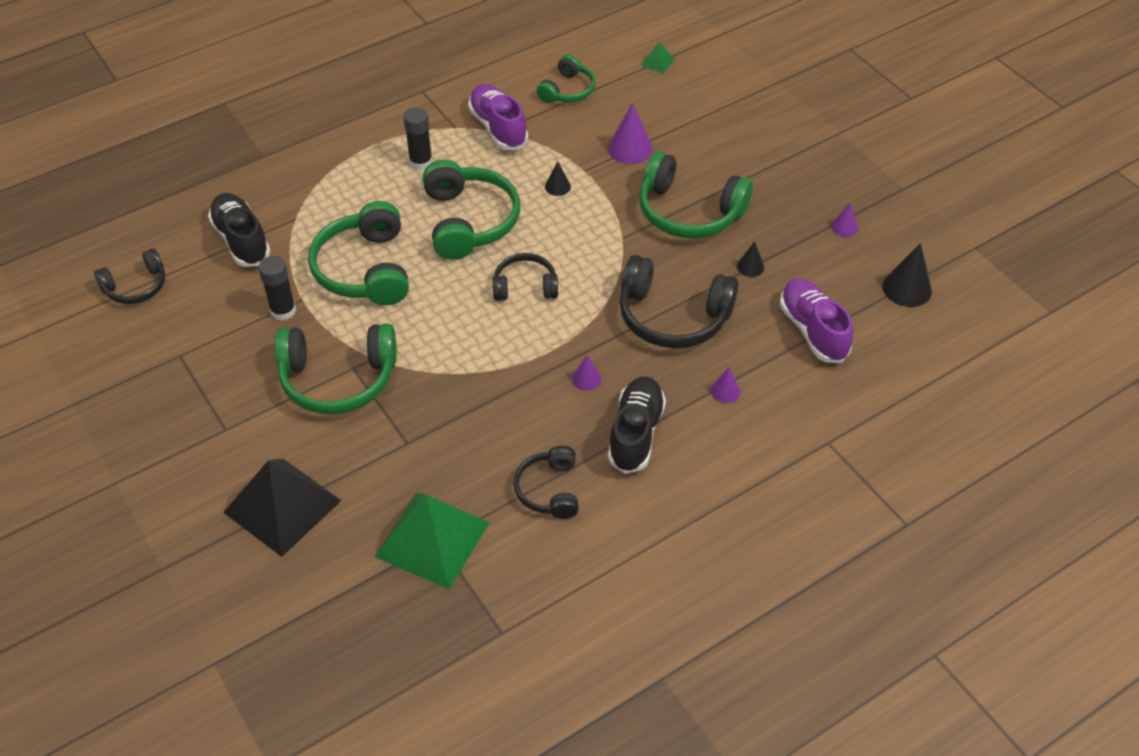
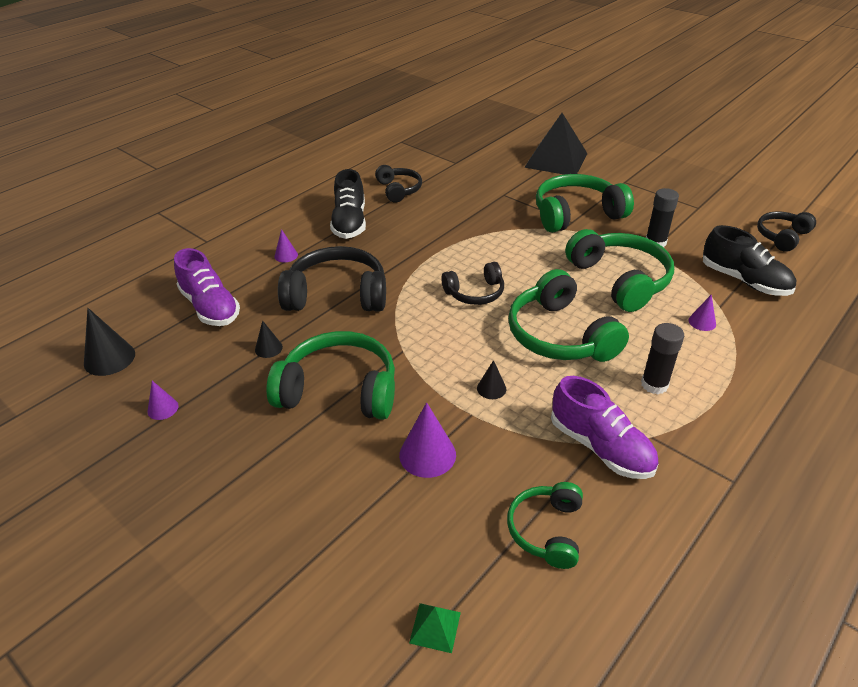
camera: 165 degrees right, 10 degrees down
(432, 539) = (459, 162): green pyramid -> none
(586, 379) = (396, 244): purple cone -> purple cone (702, 322)

